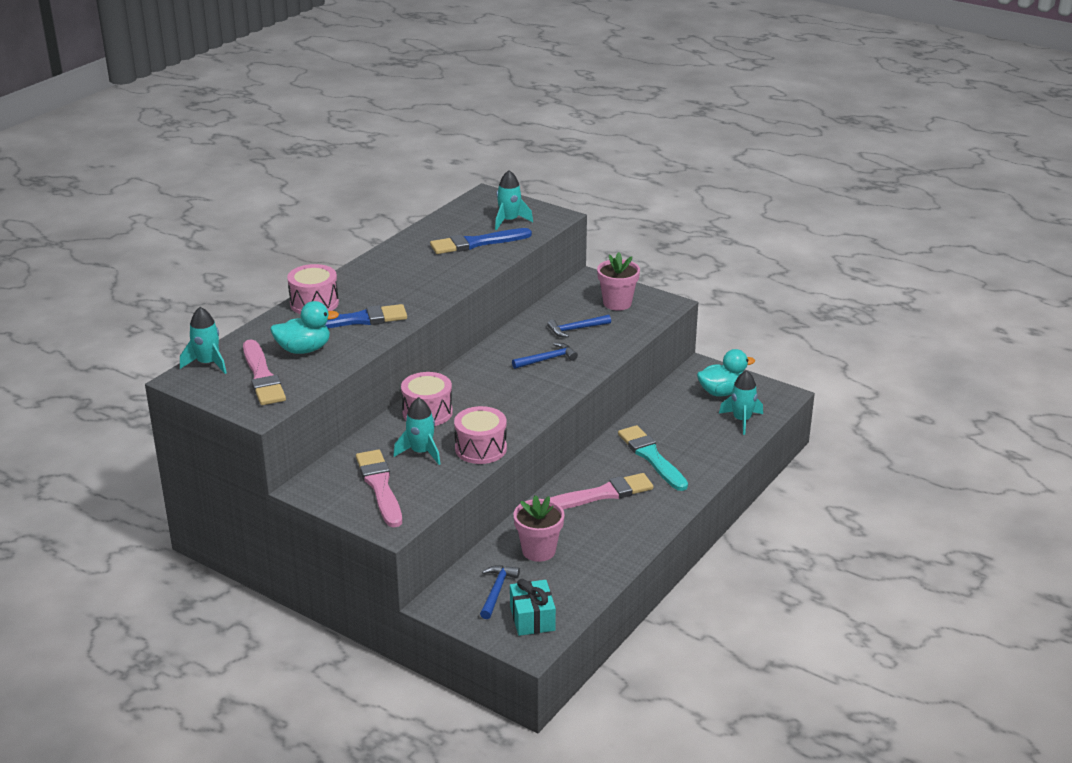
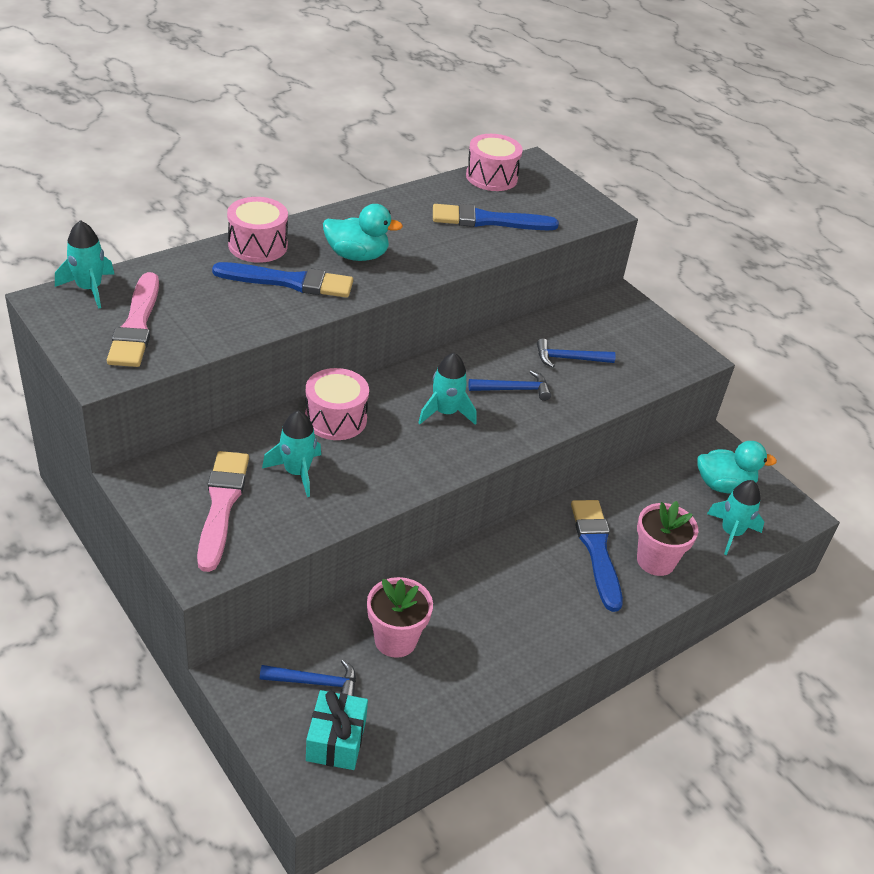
camera: 15 degrees right, 10 degrees up
(304, 349) = (206, 303): turquoise duck -> turquoise duck (357, 255)
(481, 448) = (369, 490): pink drum -> pink drum (491, 177)
(496, 591) = (315, 682): blue hammer -> blue hammer turned 60 degrees clockwise
(509, 221) = (542, 202): turquoise rocket -> turquoise rocket (445, 412)
(602, 494) = (511, 583): pink brush -> none
(617, 303) = (635, 338): pink flower pot -> pink flower pot (655, 561)
(651, 457) = (596, 549): turquoise brush -> blue brush

